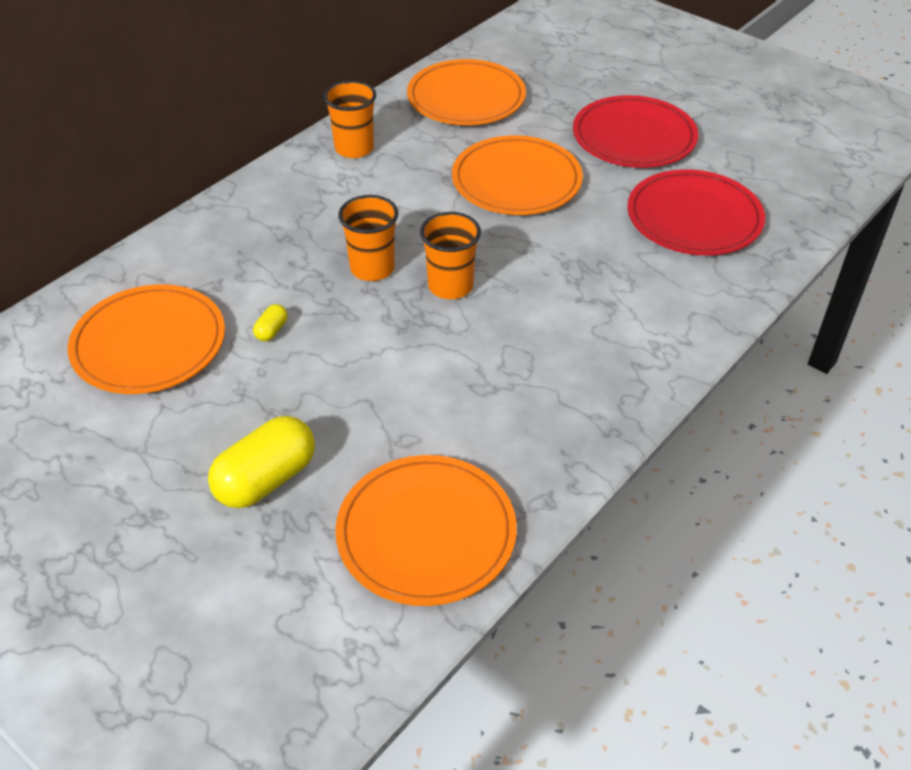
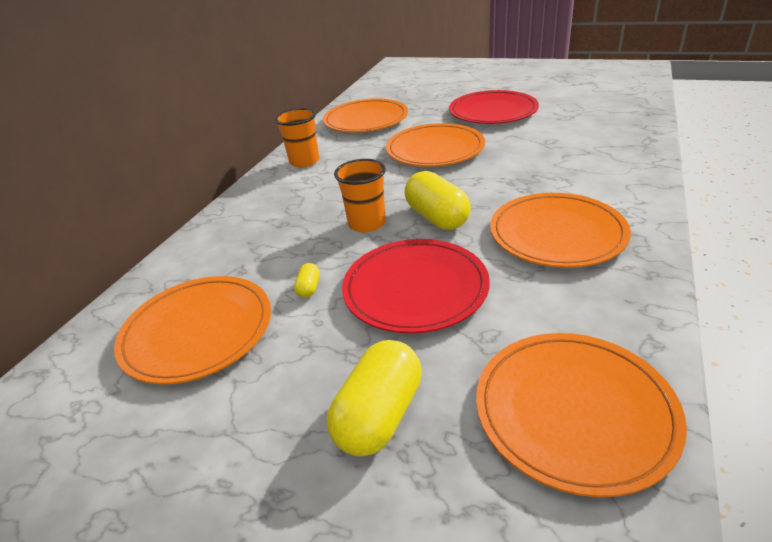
camera: 15 degrees left, 10 degrees down
(450, 286) = (437, 218): orange cup -> yellow capsule
(559, 352) = (557, 234): none -> orange plate
(694, 218) = (572, 138): red plate -> red plate (415, 289)

